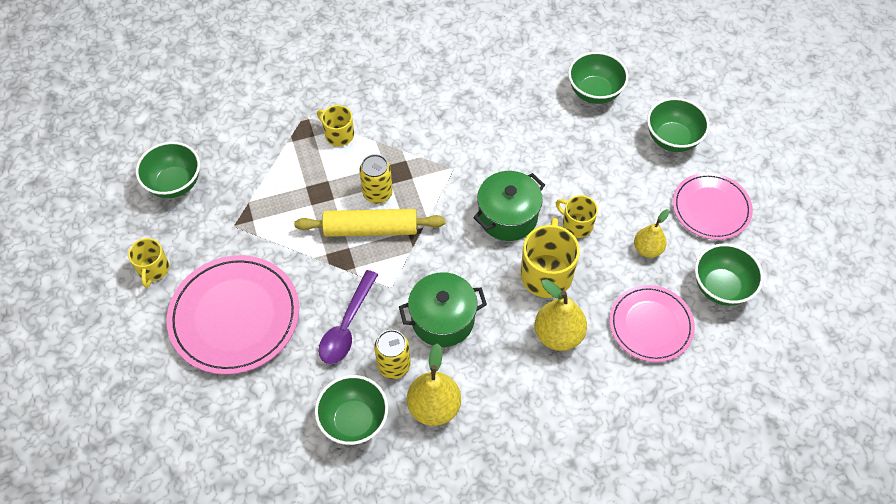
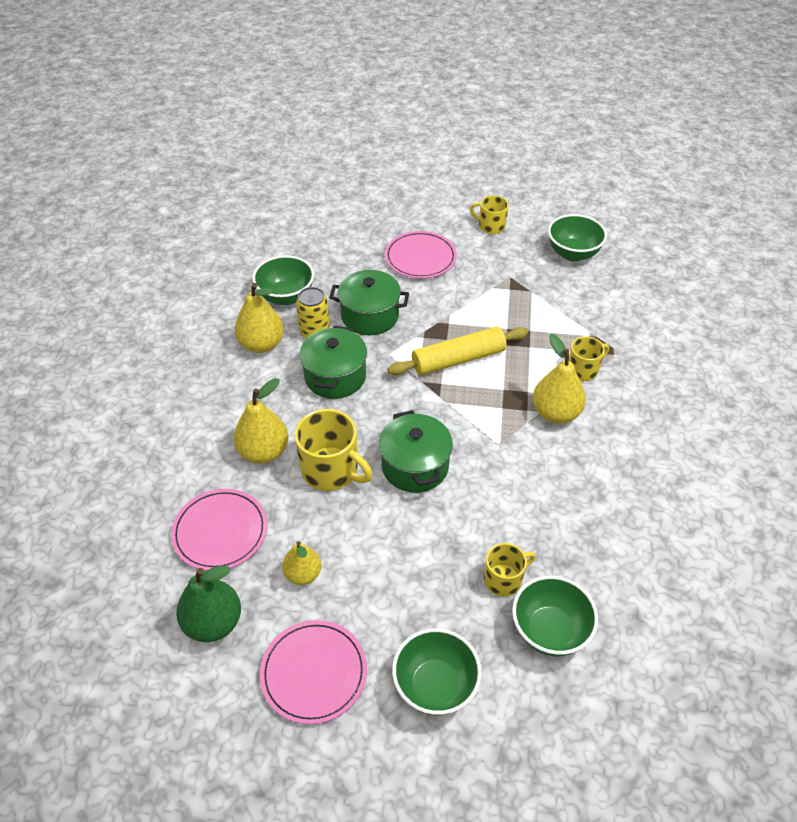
camera: 115 degrees right, 10 degrees down
(234, 316) = (420, 257): pink plate -> pink plate, size x0.64
(347, 326) = (370, 316): purple spoon -> green pot
(371, 229) = (458, 359): yellow rolling pin -> yellow rolling pin turned 45 degrees clockwise
(377, 193) = (496, 376): yellow can -> none
(399, 140) = (555, 413): none -> yellow pear
(576, 225) = (371, 521): yellow mug -> yellow mug (503, 579)
(721, 287) = (213, 622): green bowl -> green pear

